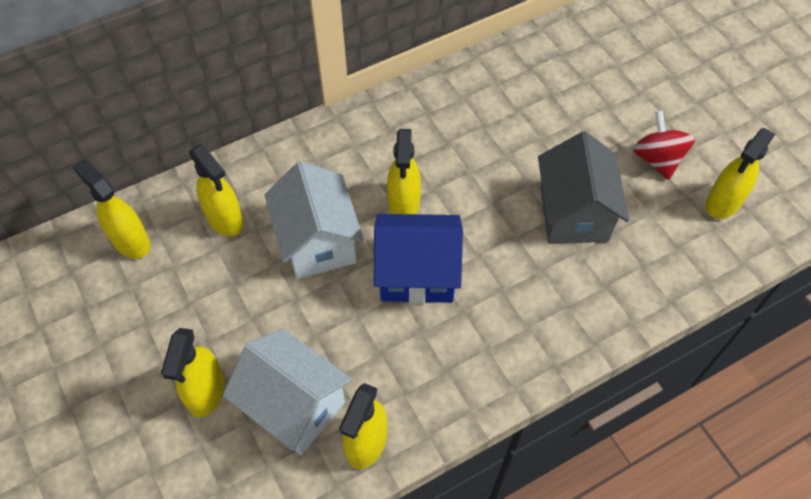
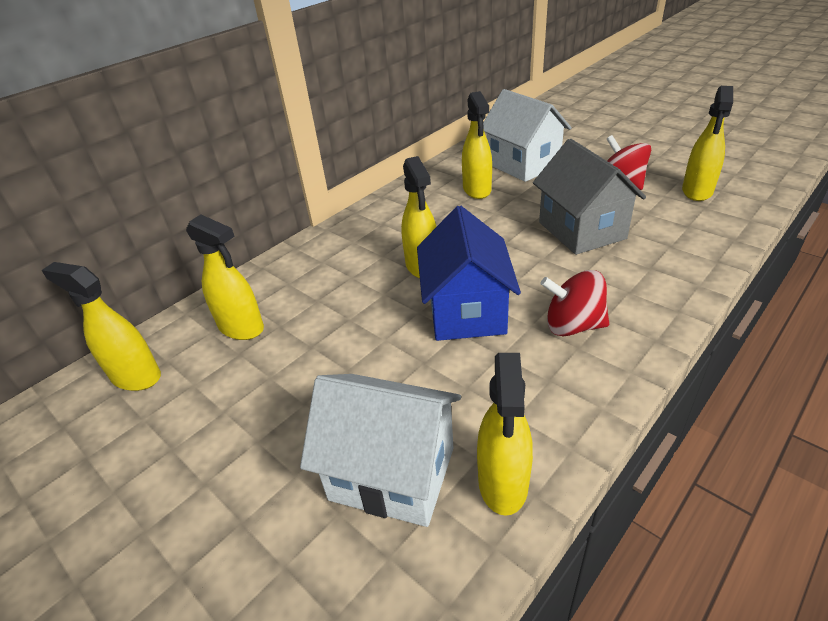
camera: 15 degrees left, 20 degrees down
(206, 392) = (272, 497): yellow spray bottle -> yellow spray bottle (477, 190)
(318, 242) = (350, 317): white house -> white house (523, 165)
(417, 274) = (466, 311): blue house -> blue house turned 75 degrees counterclockwise
(496, 325) = (573, 325): none -> red spinning top

